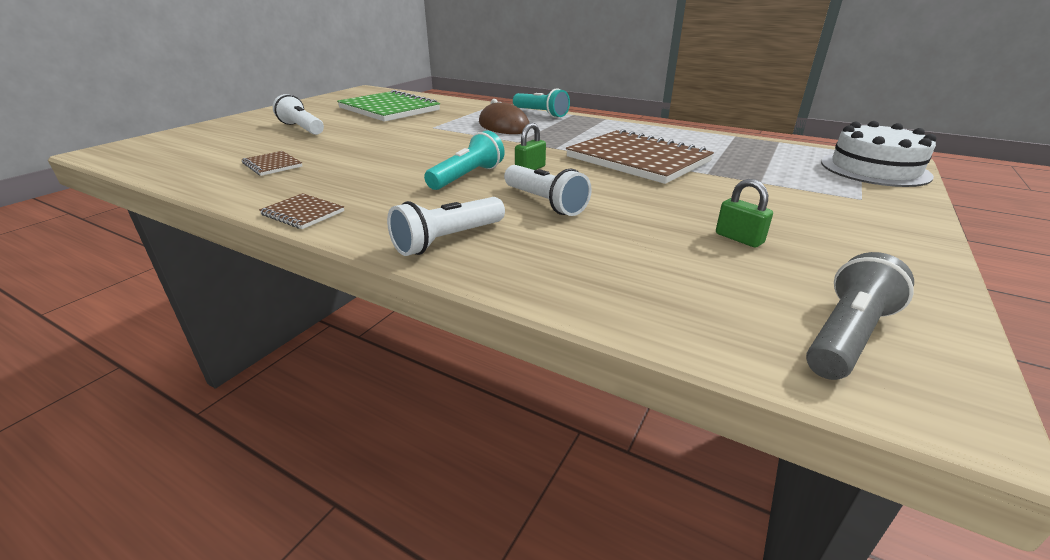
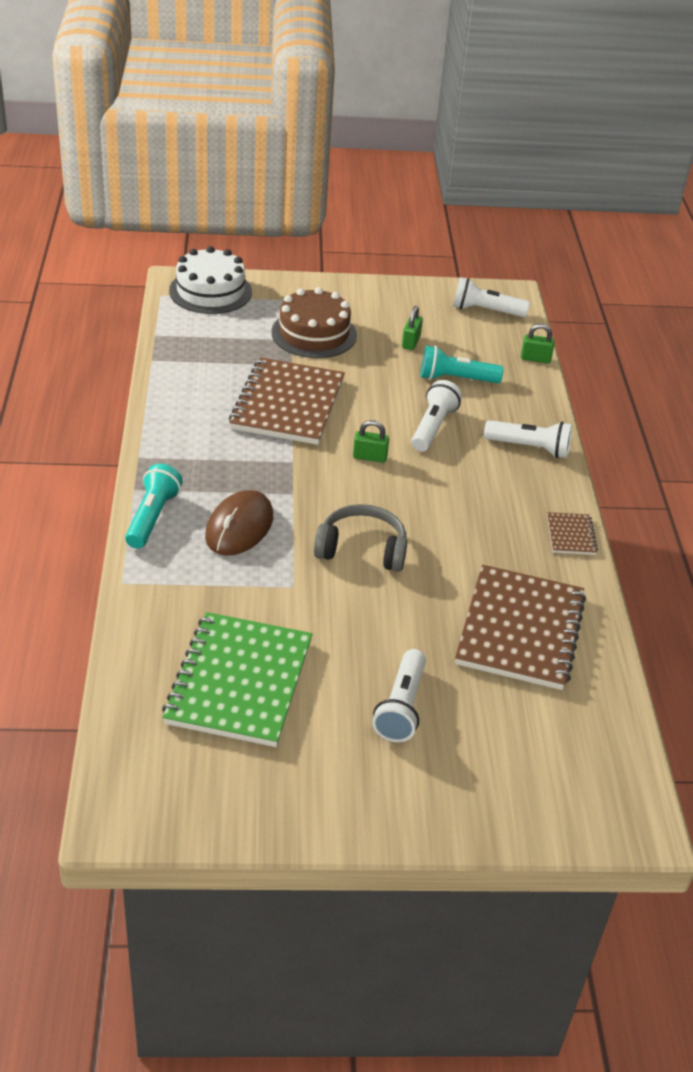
camera: 125 degrees left, 10 degrees up
(272, 165) = (520, 630): brown notebook -> brown notebook, size x2.26
(432, 145) = (362, 549): none -> grey headphones
(467, 177) = (422, 485): turquoise flashlight -> turquoise flashlight (456, 379)
(649, 327) = (535, 359): none -> green padlock
(772, 193) = (314, 333): none -> brown cake
(846, 336) = (485, 311): grey flashlight -> white flashlight

